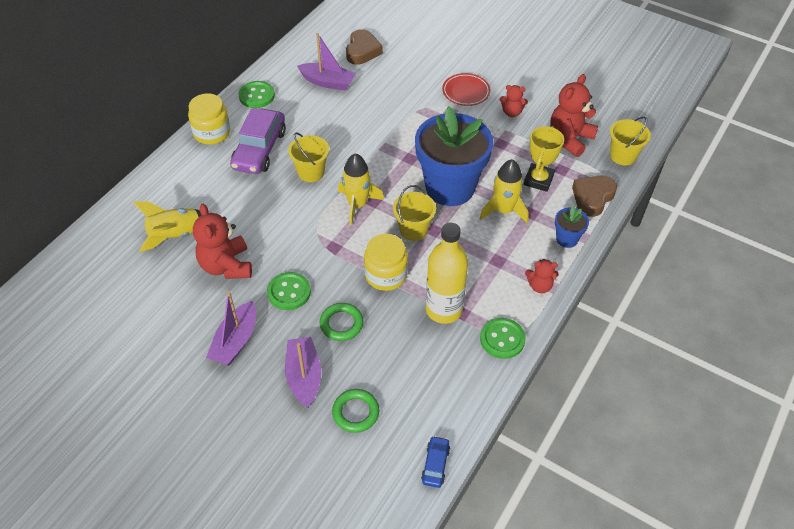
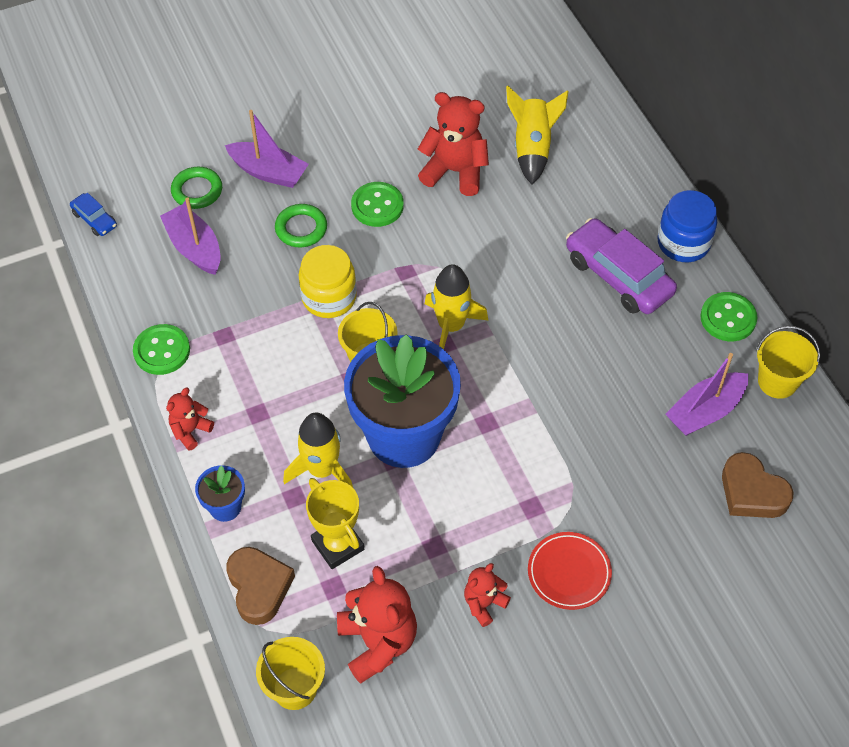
camera: 125 degrees right, 5 degrees up
(212, 133) = (683, 243): yellow jar -> blue jar
(235, 341) = (353, 140): purple boat -> purple boat (194, 247)
(311, 172) = (540, 307): yellow bucket -> yellow bucket (777, 381)
(443, 309) = (241, 322): yellow bottle -> none

